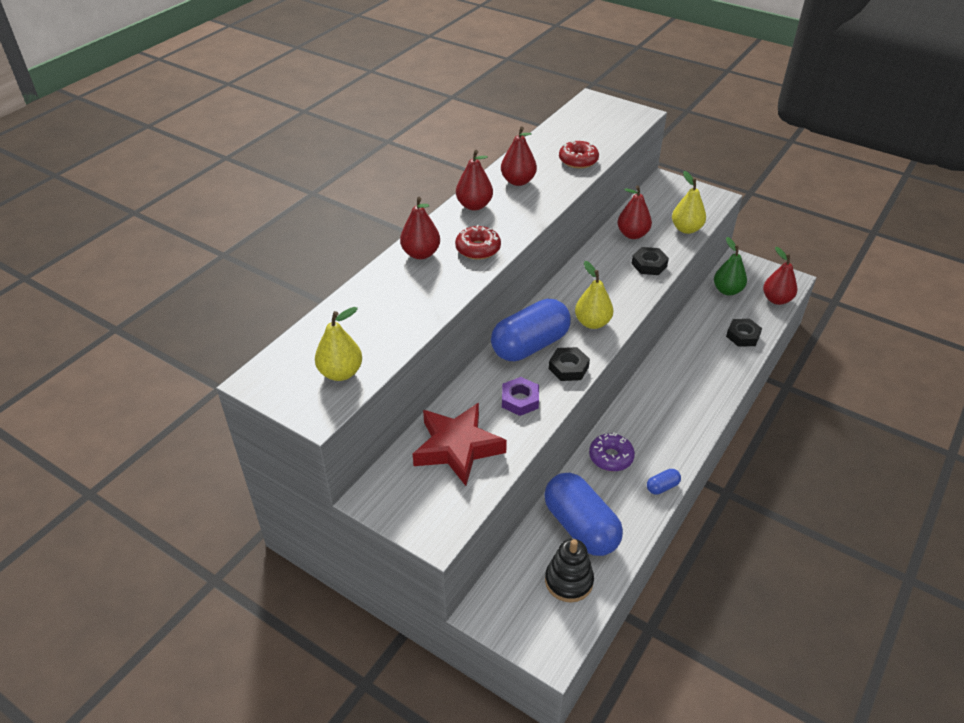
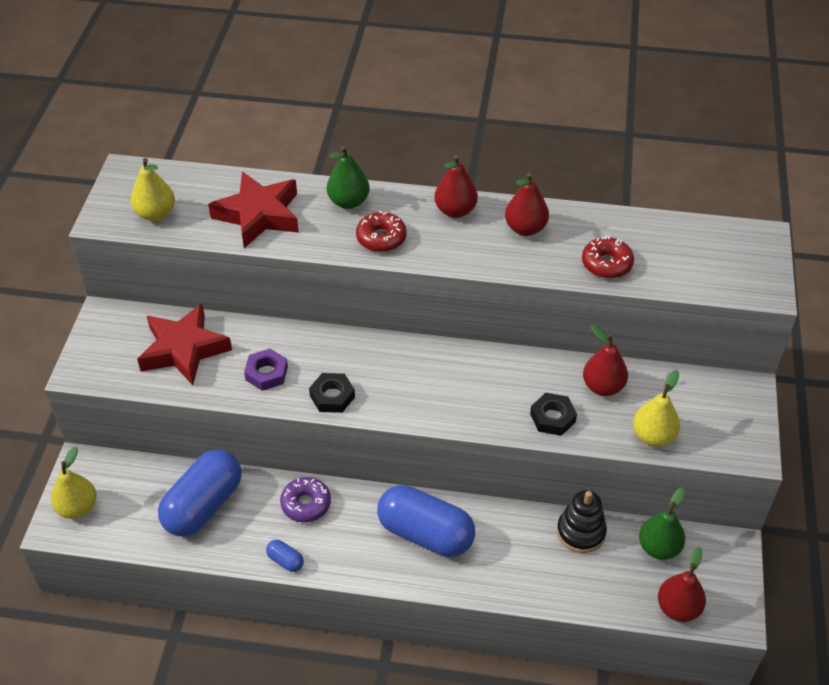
camera: 65 degrees right, 5 degrees up
(397, 307) = (259, 215): none -> red star
(421, 254) = (348, 202): red pear -> green pear
(530, 345) = (350, 356): blue capsule -> blue capsule (425, 533)
(568, 581) = (136, 515): black stacking toy -> black stacking toy (581, 532)
(592, 323) = (415, 395): yellow pear -> yellow pear (78, 507)
(743, 336) = (577, 584): black nut -> none

